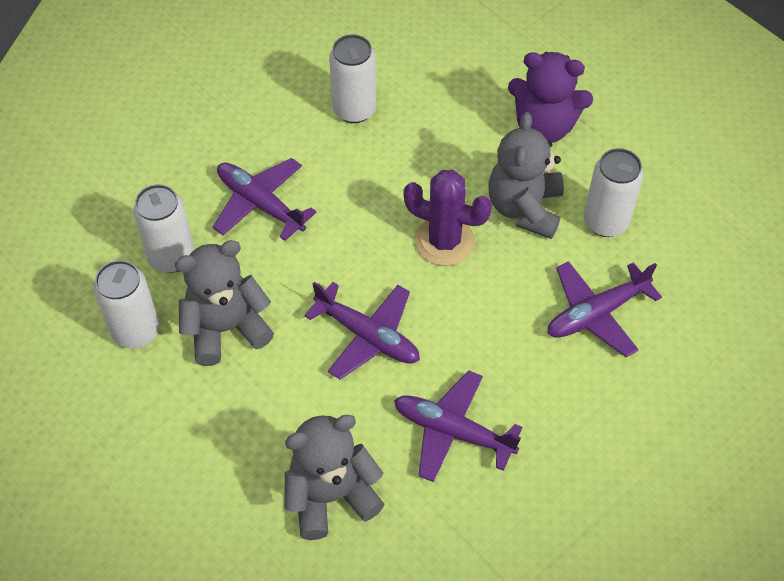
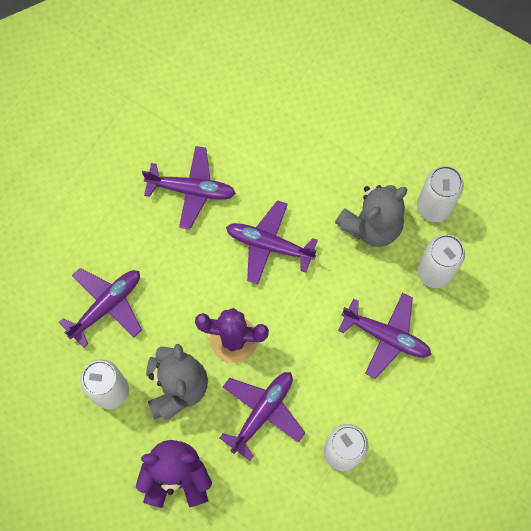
camera: 165 degrees right, 15 degrees up
(331, 495) = (260, 128): grey teddy bear -> none
(431, 163) = (262, 412): none -> purple plane

